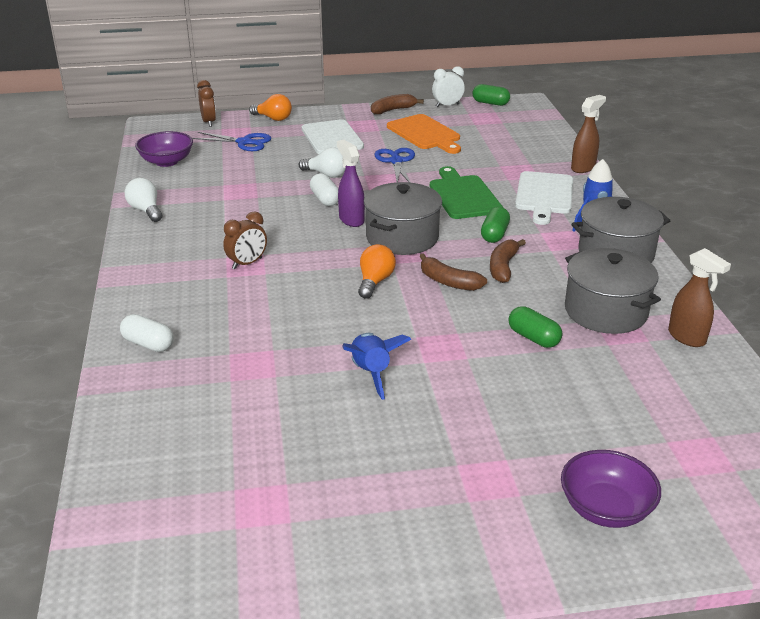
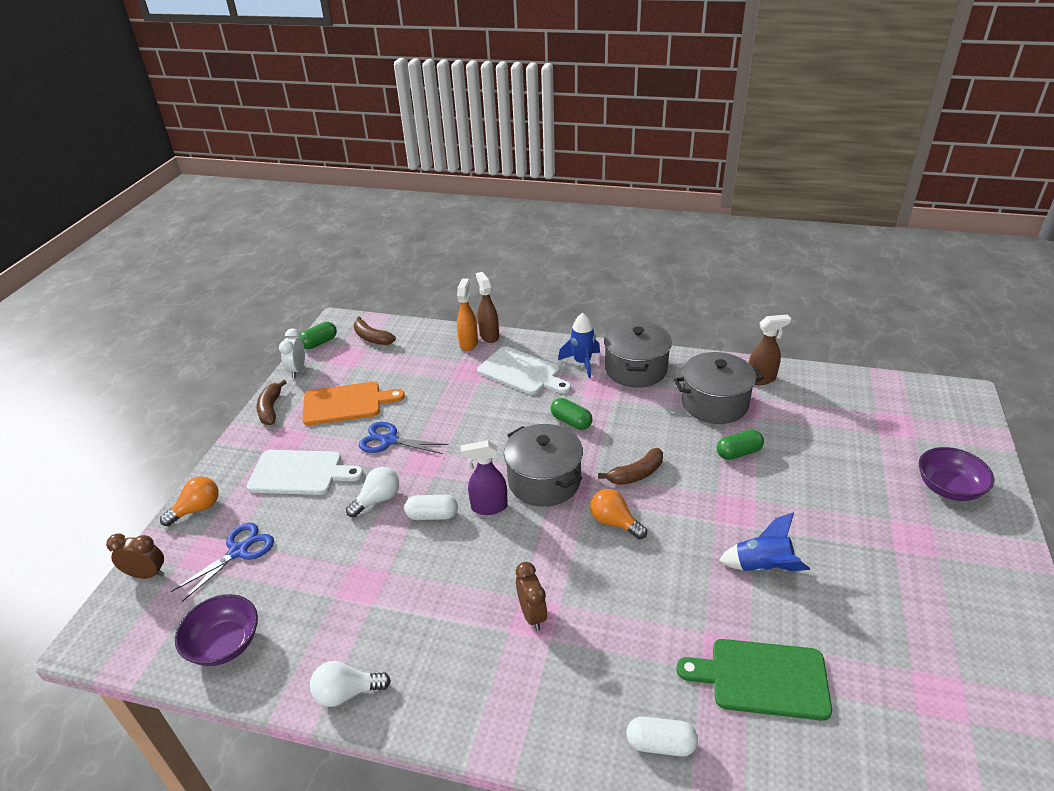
camera: 65 degrees left, 5 degrees up
(148, 344) = (660, 744): white capsule -> white capsule turned 45 degrees clockwise
(463, 195) = (490, 418): green cutting board -> green cutting board (762, 678)
(503, 267) = (627, 434): brown banana -> brown banana (372, 338)
(560, 161) = (468, 343): none -> orange spray bottle

